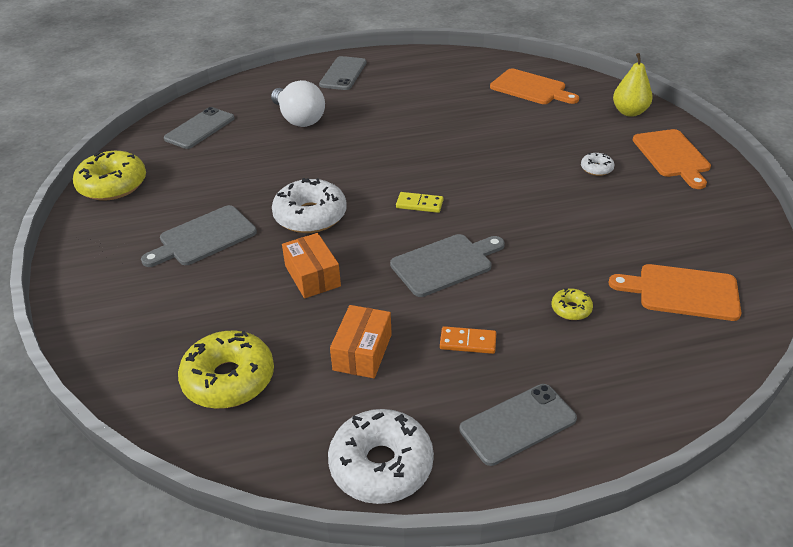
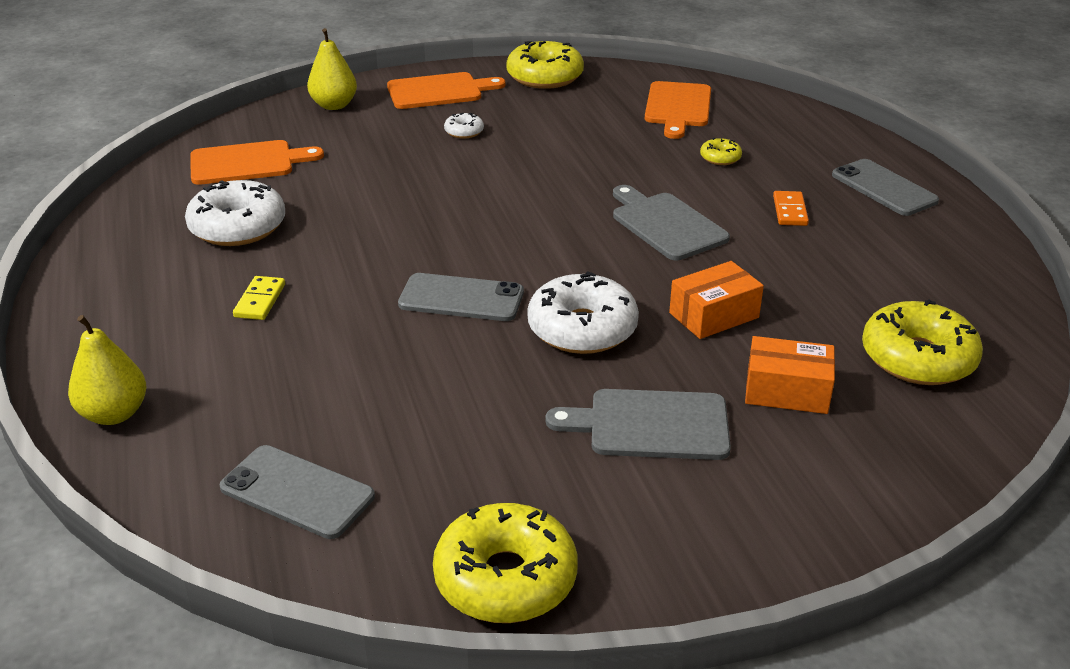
camera: 95 degrees left, 5 degrees down
(204, 237) = (651, 425): grey cutting board -> grey cutting board turned 135 degrees clockwise
(276, 80) = (114, 414): none -> yellow pear
(299, 119) = (288, 367): white light bulb -> none
(343, 74) = (123, 331): grey phone -> grey phone (461, 298)
(362, 352) = (832, 271): orange box -> orange box (787, 391)
(381, 465) = (972, 253): white donut -> white donut (238, 227)
(419, 204) = (546, 243): yellow domino -> yellow domino (260, 301)
(530, 88) = (247, 163): orange cutting board -> orange cutting board turned 45 degrees clockwise
(726, 211) = (545, 77): none -> yellow donut

